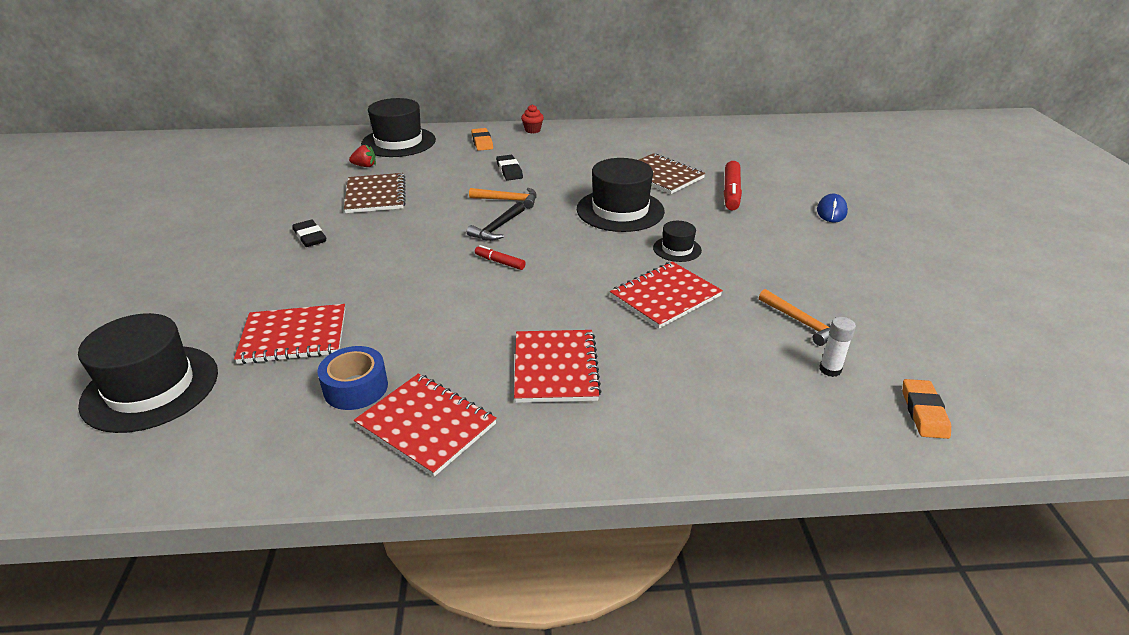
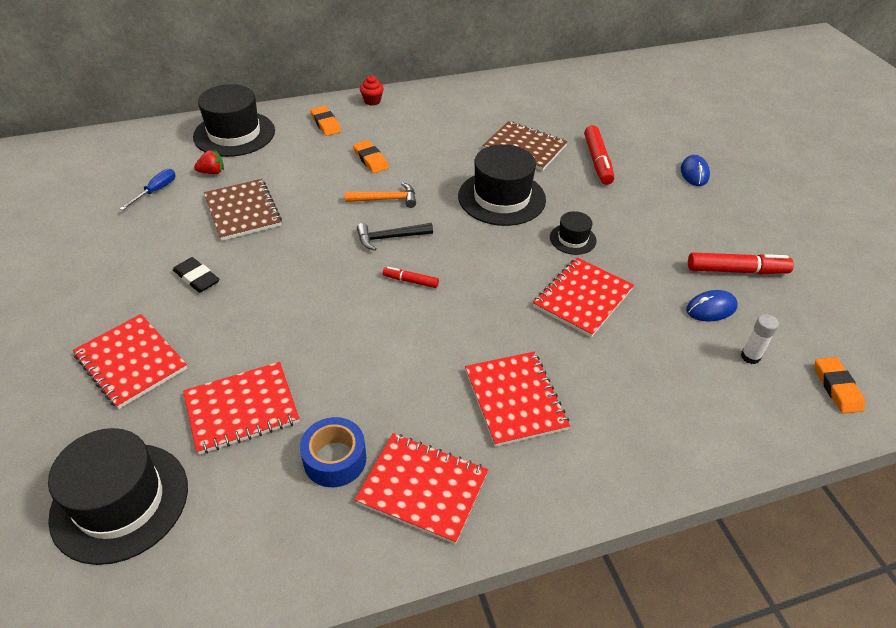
camera: 15 degrees left, 10 degrees up
(220, 288) = (131, 362): none -> red notebook
(311, 174) = (156, 191): none -> blue screwdriver
(497, 228) = (390, 238): black hammer -> black hammer turned 60 degrees clockwise
(509, 170) = (371, 159): black eraser -> orange eraser
(802, 323) = (711, 308): orange hammer -> blue mouse
(845, 295) = (736, 271): none -> red marker

